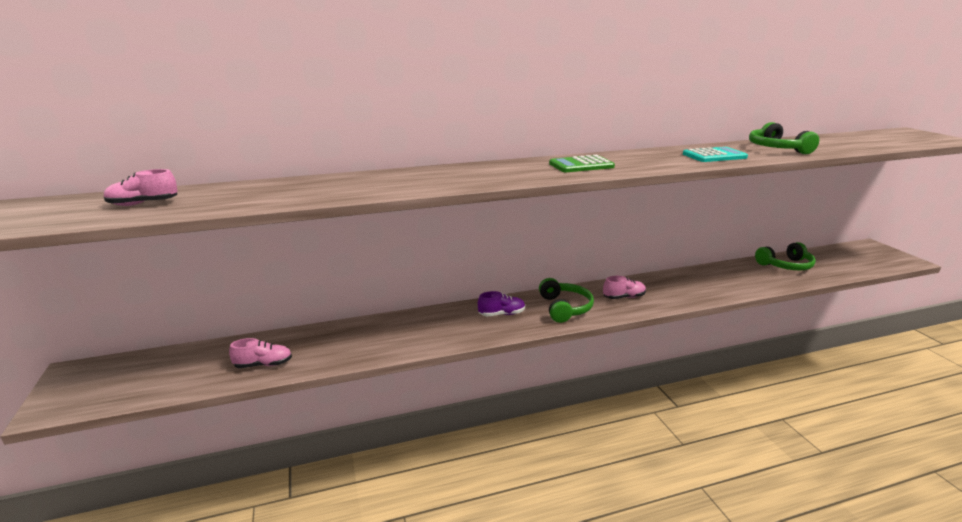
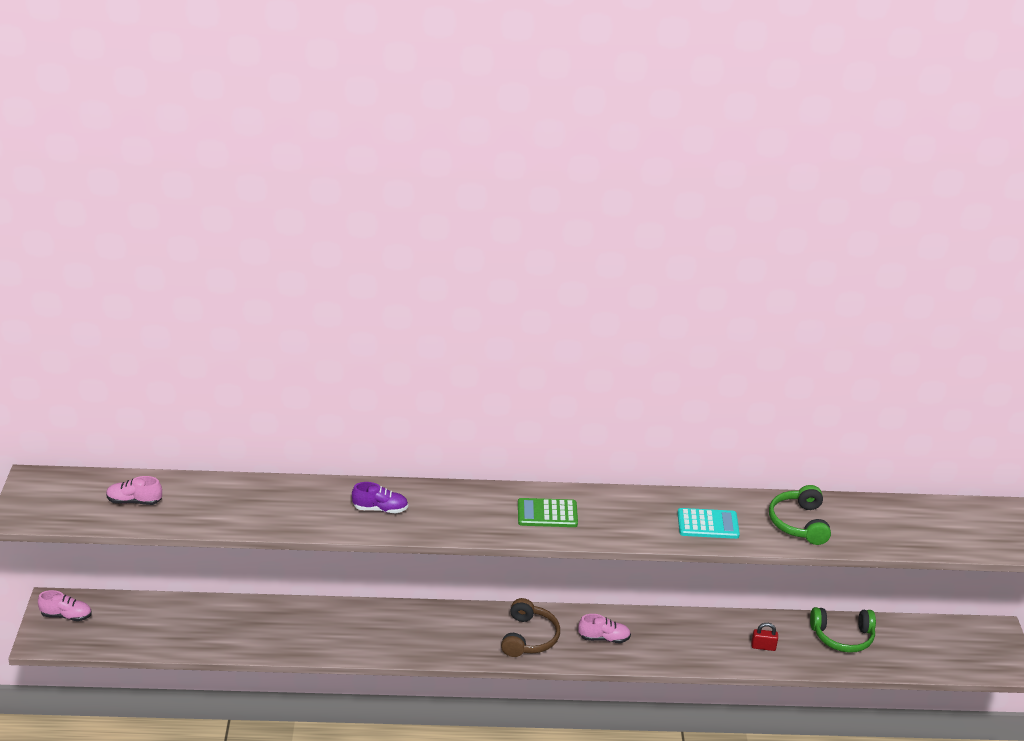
camera: 15 degrees right, 10 degrees up
(263, 364) = (213, 637): pink shoe -> pink shoe (66, 616)
(501, 314) = (458, 629): purple shoe -> purple shoe (380, 509)
(565, 308) = (529, 637): green headphones -> brown headphones
(742, 280) = (763, 646): none -> red padlock

